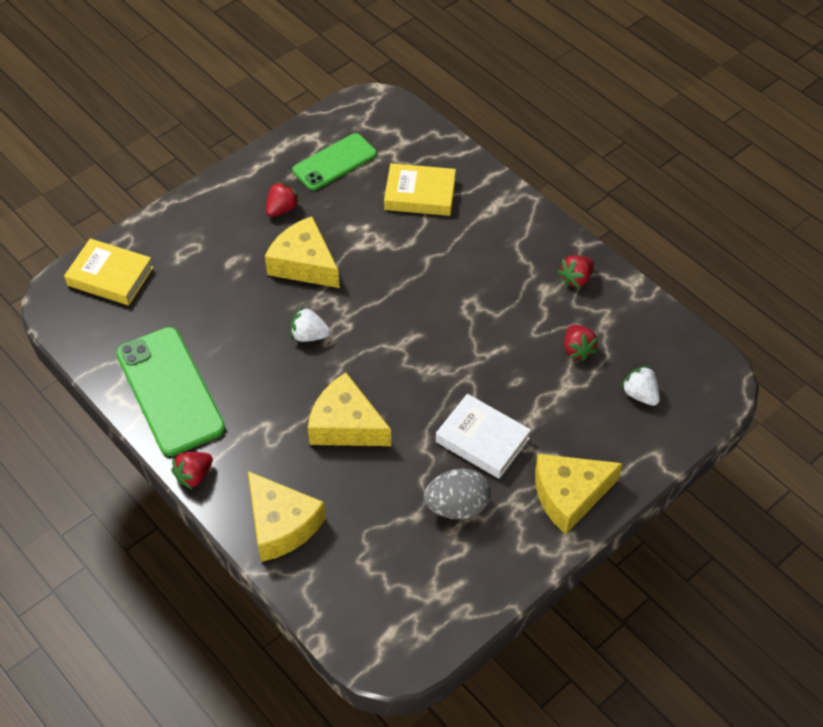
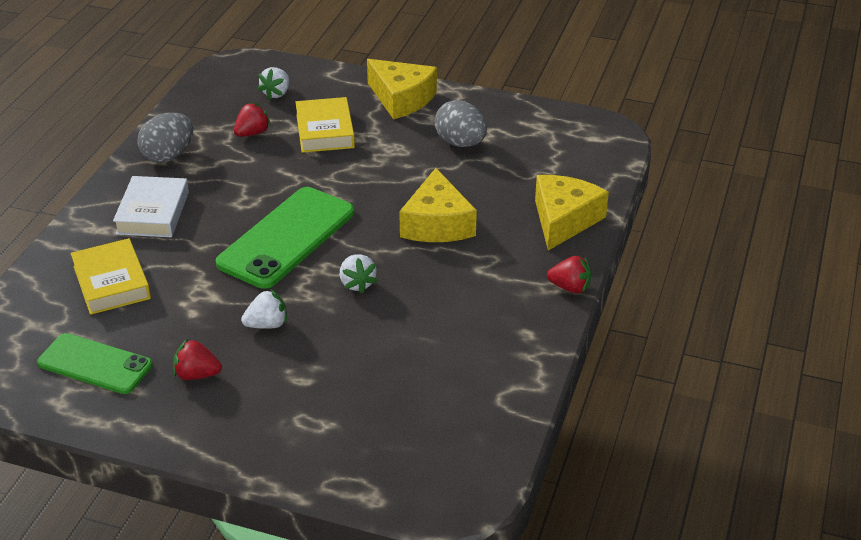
camera: 120 degrees left, 15 degrees down
(110, 276) = (395, 468): yellow book -> yellow book (325, 131)
(170, 391) = (499, 345): green phone -> green phone (286, 238)
(304, 264) = (267, 324): yellow cheese -> white strawberry
(482, 440) = (387, 151): white book -> white book (153, 213)
(576, 279) = (168, 155): red strawberry -> grey egg

